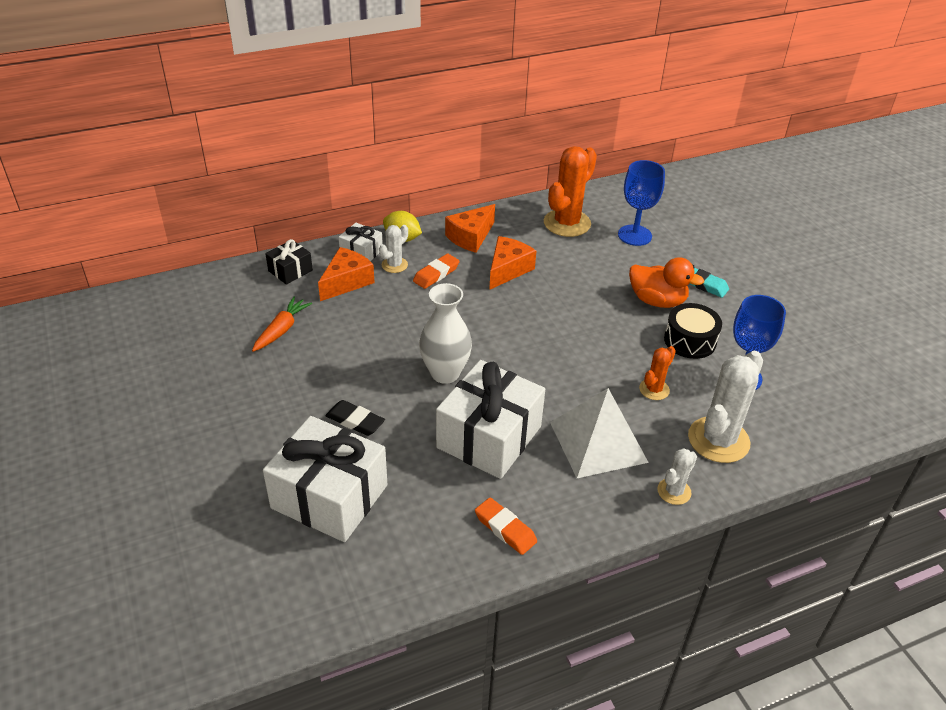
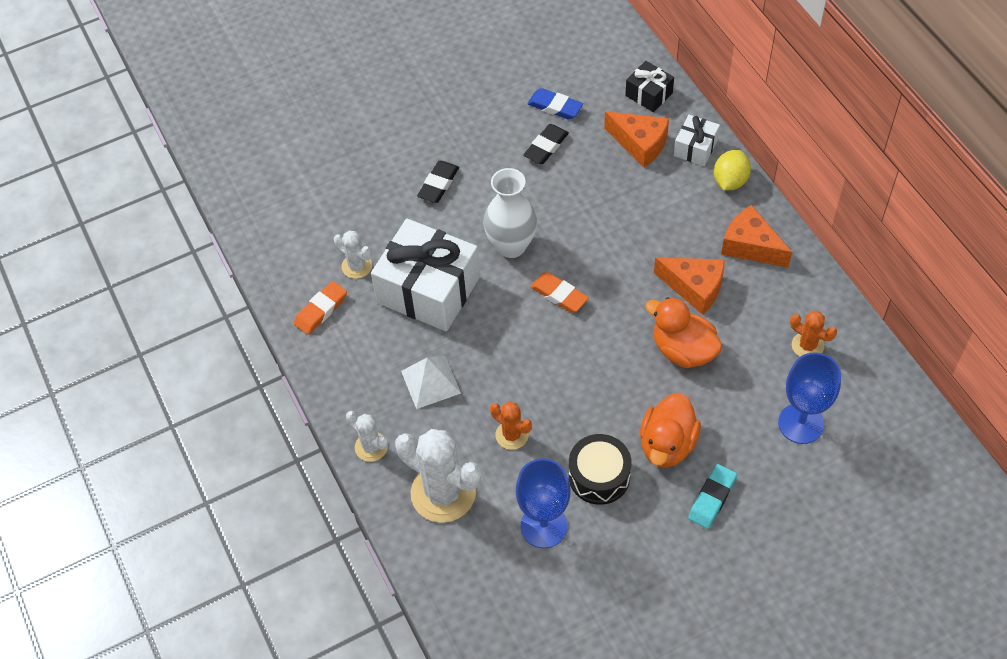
camera: 90 degrees right, 15 degrees up
(282, 329) = (555, 107): orange carrot -> blue eraser
(329, 496) = (349, 181): white gift -> none
(330, 340) = (546, 147): none -> black eraser
(394, 265) = (679, 181): white cactus -> white cactus (357, 266)
(436, 274) = (671, 220): orange eraser -> orange eraser (559, 295)
(567, 223) = (807, 345): orange cactus -> orange cactus, size x0.52
(568, 283) = (683, 350): none -> orange duck
(598, 441) = (431, 382): white pyramid -> white pyramid, size x0.62

